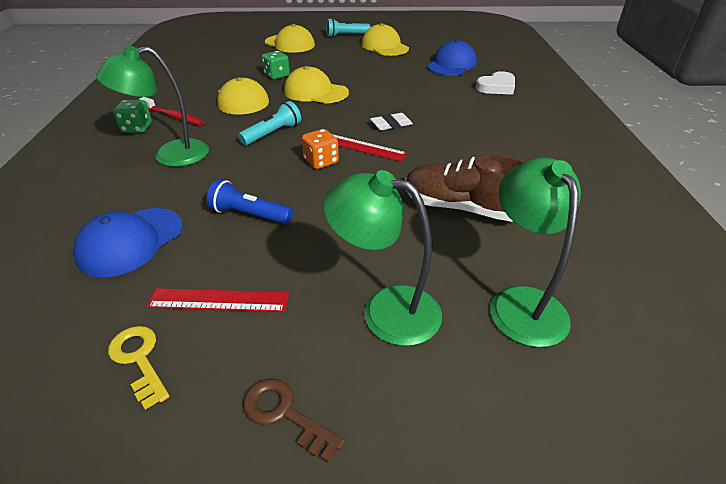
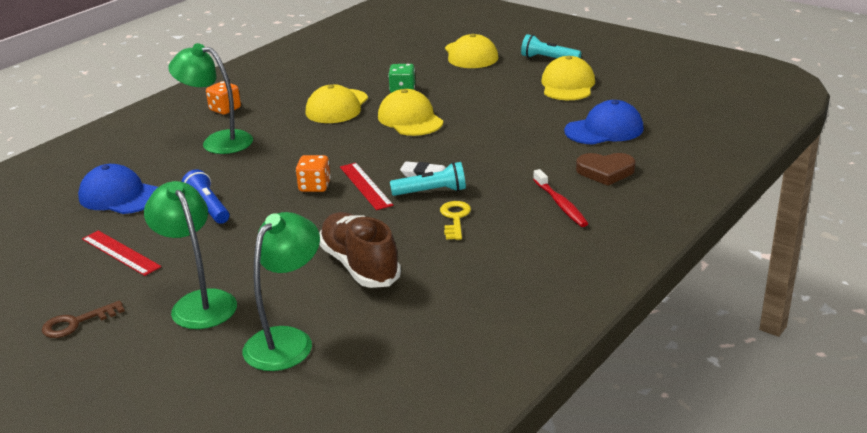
camera: 40 degrees right, 10 degrees down
(130, 242) = (120, 196): blue cap -> blue cap turned 45 degrees clockwise
(137, 128) = (225, 109): green dice -> orange dice
(139, 359) = (47, 264): yellow key -> yellow key (455, 218)
(174, 116) = (263, 107): red toothbrush -> red toothbrush (560, 204)
(272, 134) = (314, 148): turquoise flashlight -> turquoise flashlight (431, 192)
(284, 414) = (76, 323): brown key -> brown key turned 105 degrees counterclockwise
(497, 87) = (605, 171): white heart -> brown heart

